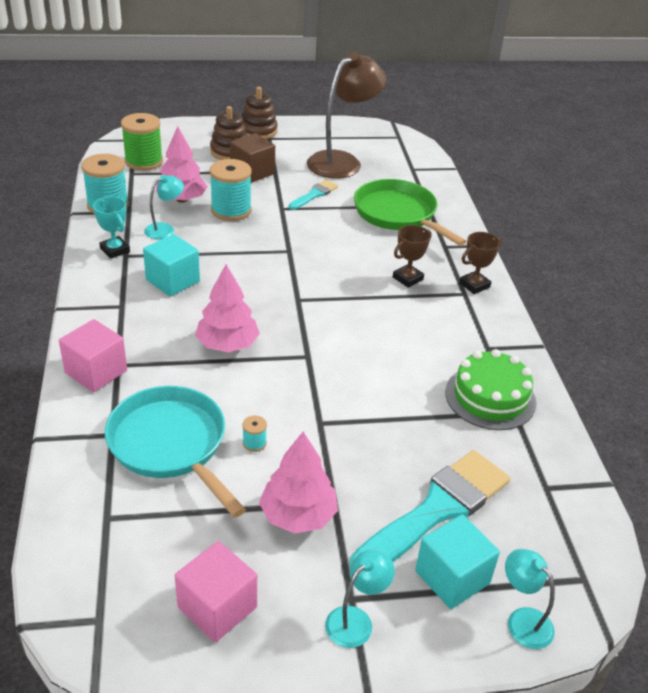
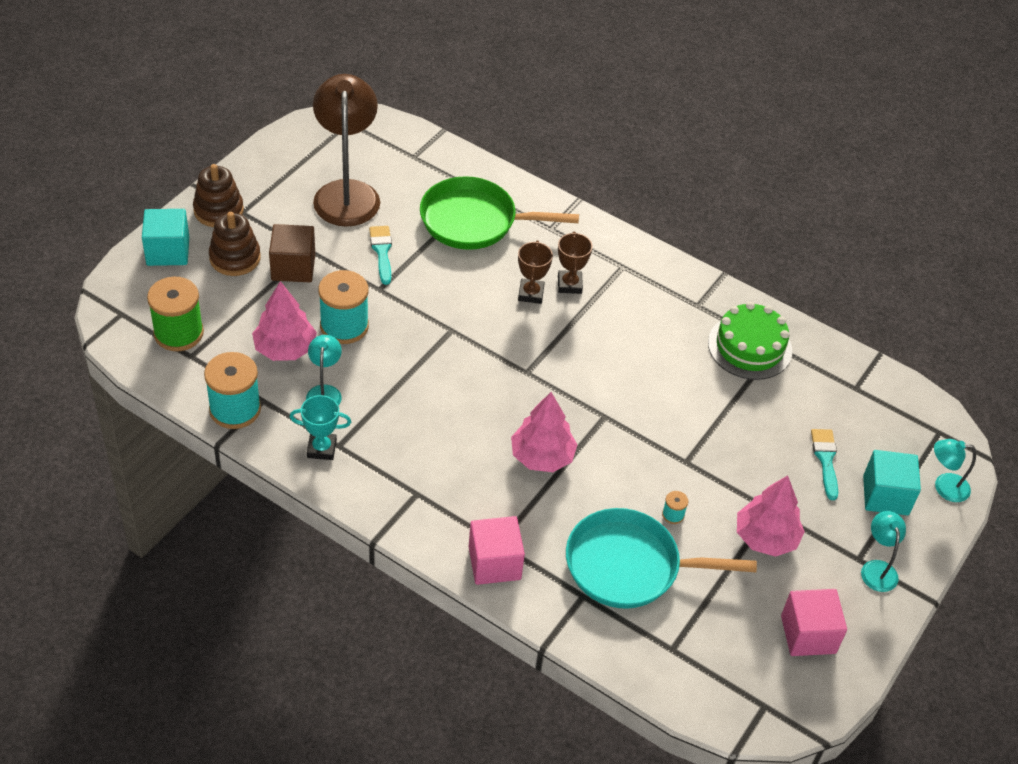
camera: 50 degrees left, 10 degrees up
(173, 281) = (415, 436): turquoise cube -> turquoise cube (168, 251)
(437, 509) = (825, 459): turquoise brush -> turquoise brush, size x0.49
(474, 285) = (619, 252): brown trophy -> brown trophy (531, 294)

